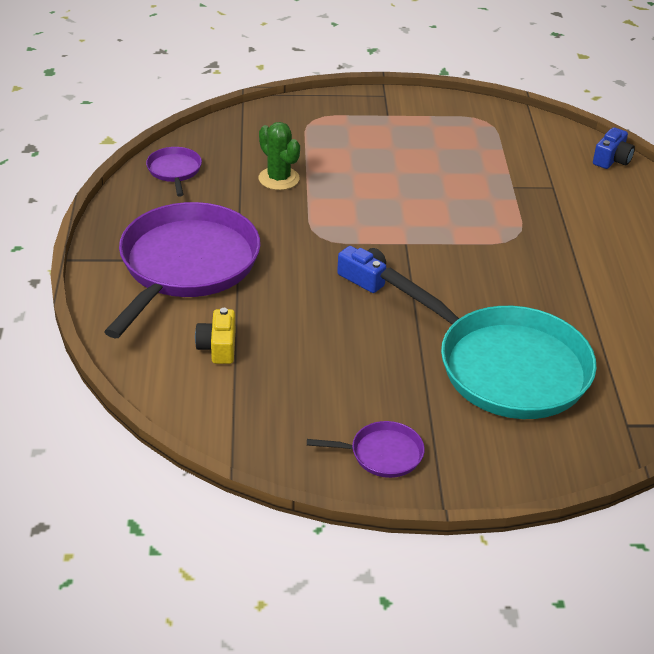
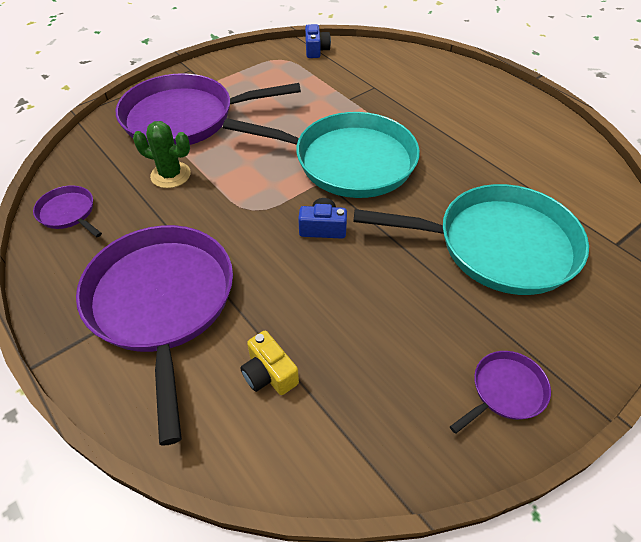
camera: 35 degrees left, 10 degrees up
(336, 137) = (184, 118): none -> purple pan
(447, 239) = (348, 161): none -> turquoise pan
(612, 159) = (388, 52): blue camera -> blue camera (316, 50)

